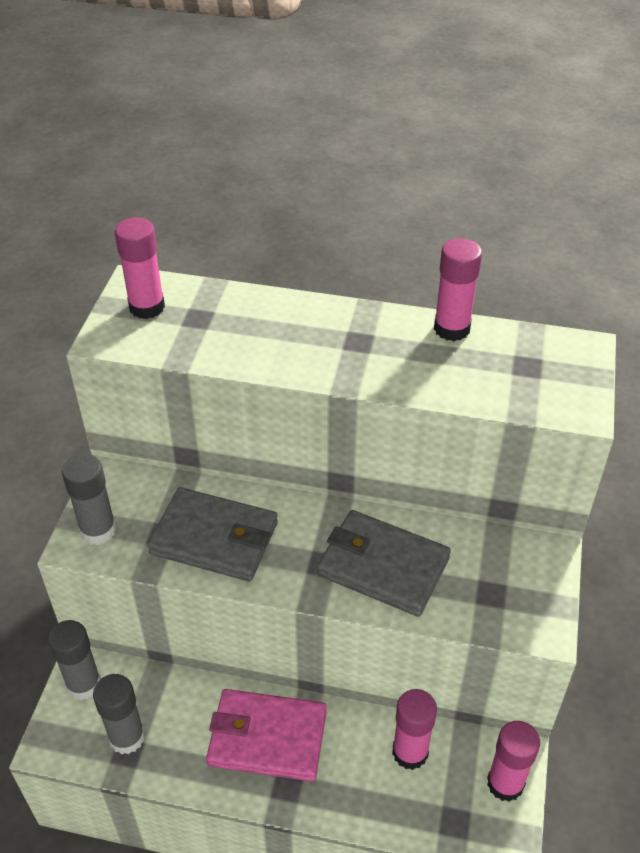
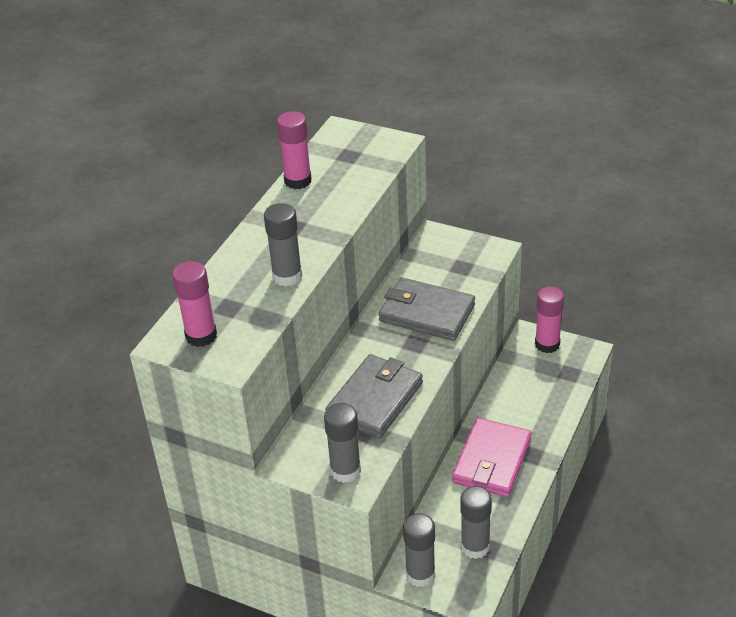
camera: 75 degrees left, 5 degrees down
(259, 354) = (287, 276): none -> grey glue stick
(383, 566) = (426, 313): grey wallet -> grey wallet turned 75 degrees clockwise
(410, 752) = (517, 386): pink glue stick -> none

